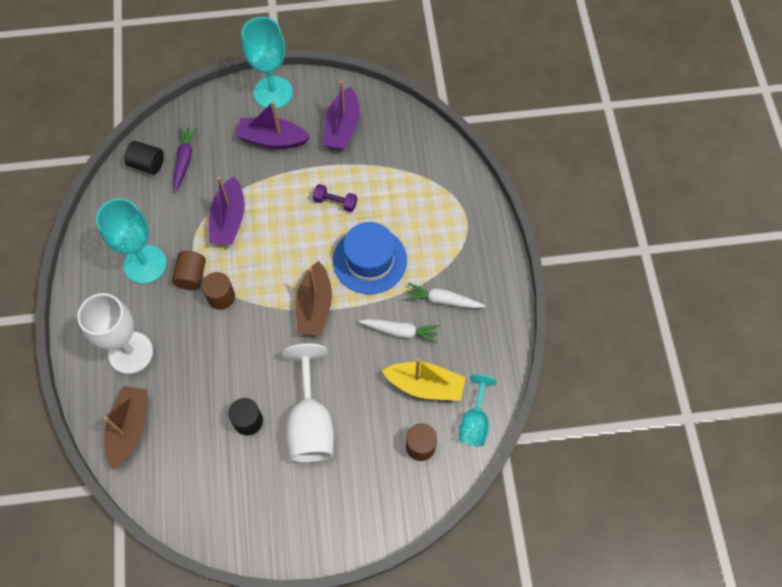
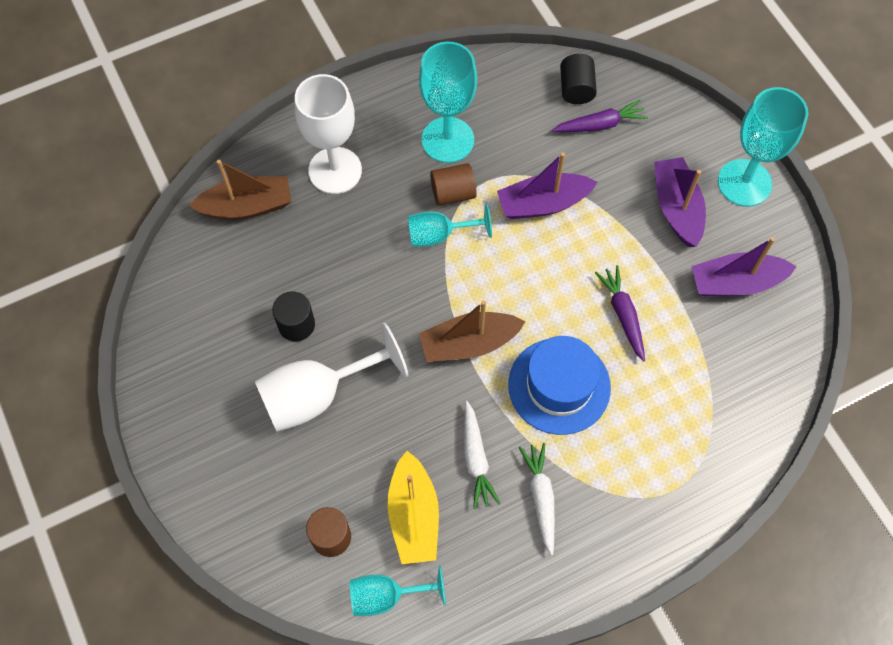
camera: 70 degrees right, 0 degrees up
(221, 297) = (439, 235): brown cylinder -> turquoise goblet
(335, 202) = (623, 314): purple dumbbell -> purple carrot

